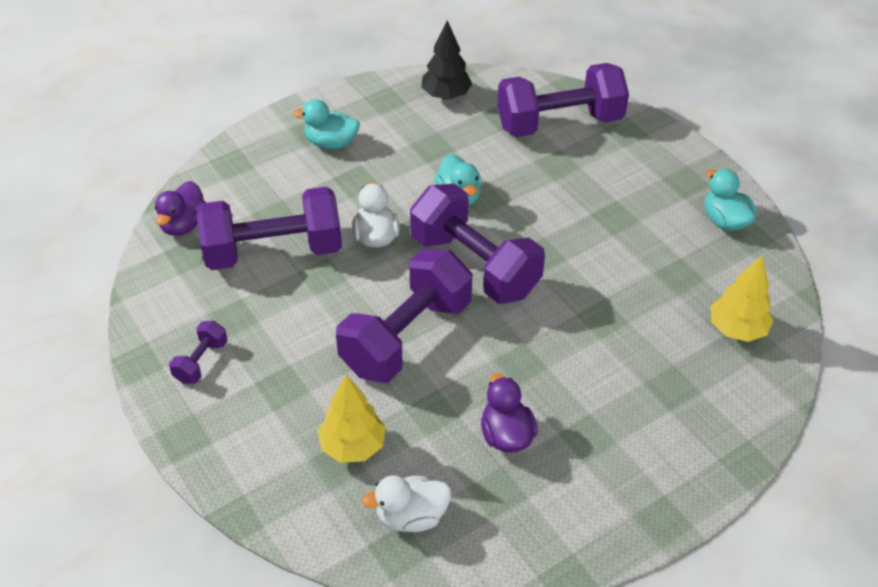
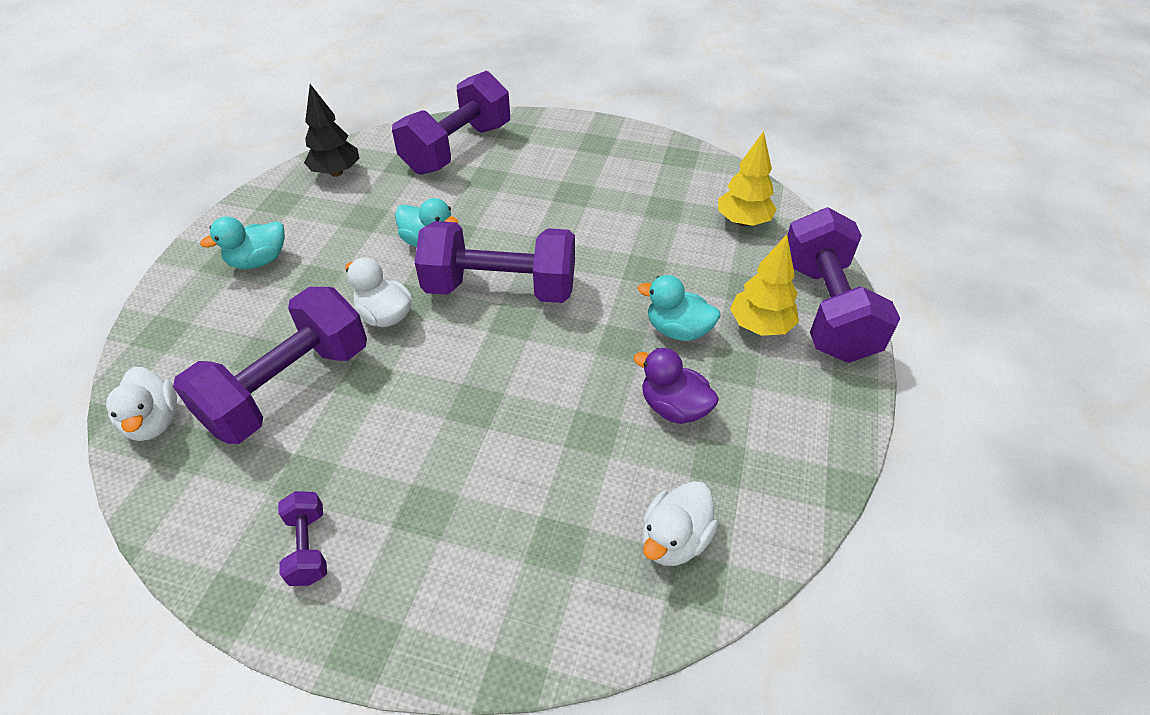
camera: 40 degrees left, 0 degrees up
(183, 225) = (154, 422): purple duck -> white duck
(353, 446) = (554, 515): yellow tree -> yellow tree (760, 326)
(406, 336) = (501, 383): purple dumbbell -> purple dumbbell (825, 310)
(724, 221) = (652, 155): turquoise duck -> turquoise duck (677, 330)

